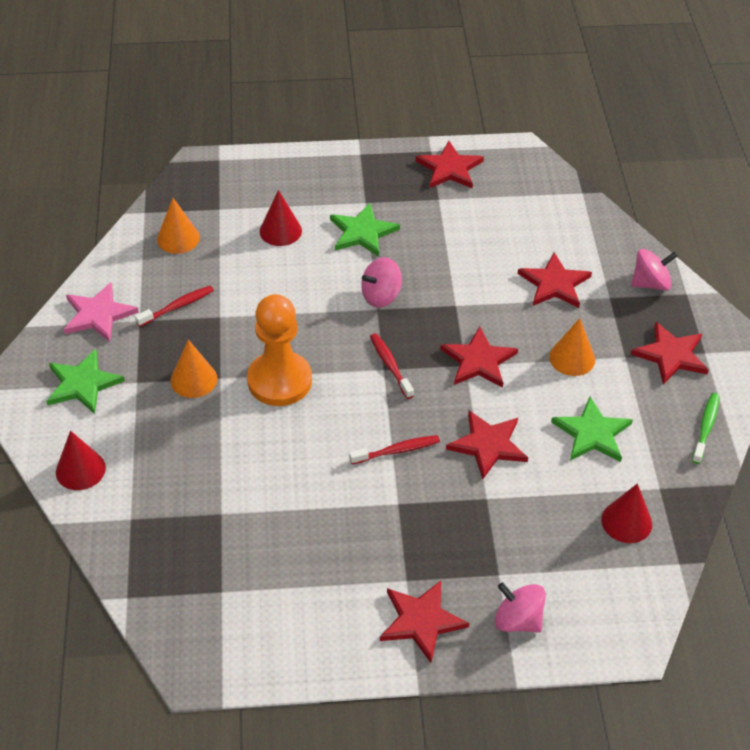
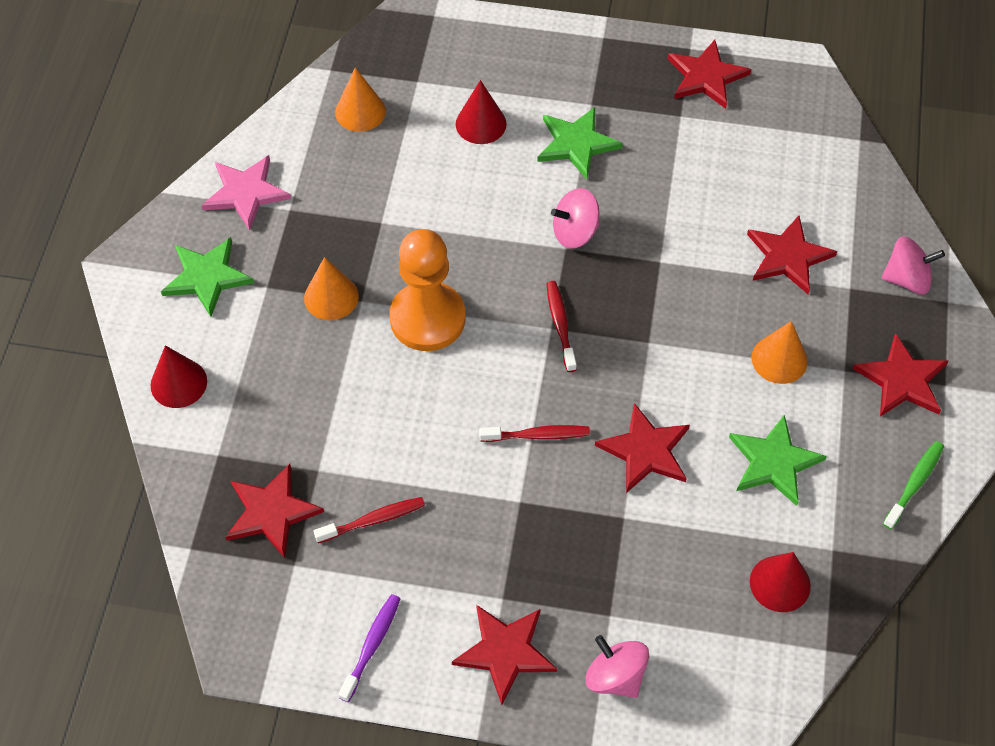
camera: 15 degrees right, 10 degrees up
(177, 306) = (337, 200): red toothbrush -> red toothbrush (373, 520)
(307, 640) = (372, 645): none -> purple toothbrush
(478, 360) = (666, 340): red star -> red star (271, 512)

